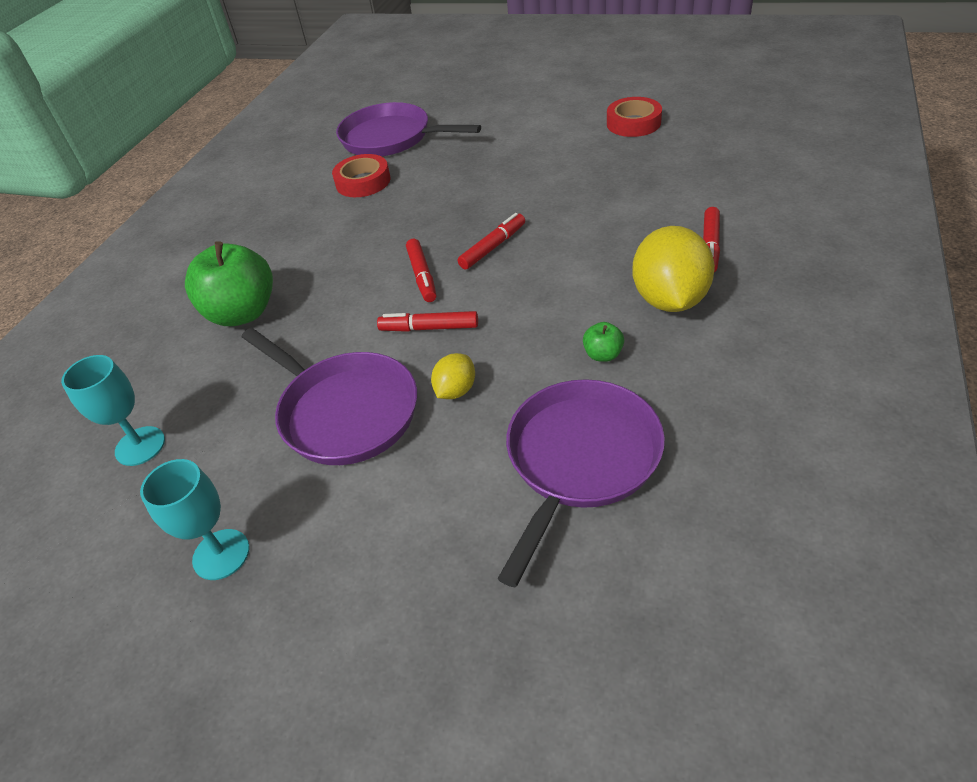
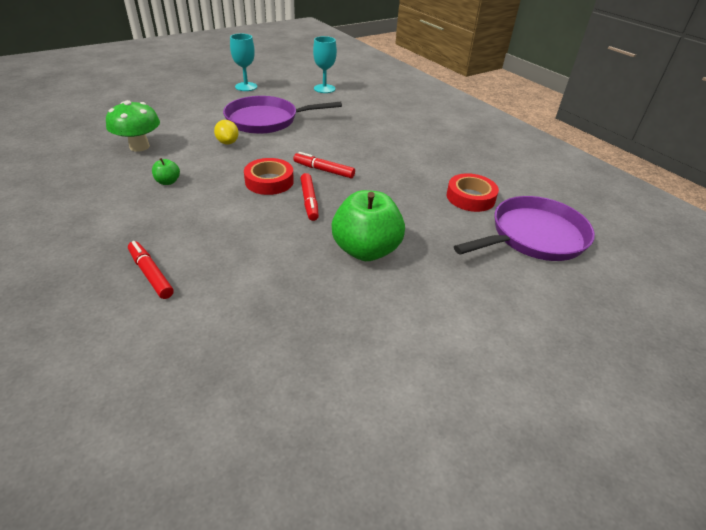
camera: 120 degrees right, 5 degrees down
(242, 313) = (378, 124): green apple -> green apple (366, 250)
(429, 328) = (278, 154): red marker -> none
(580, 460) = (139, 147): purple pan -> green mushroom
(633, 123) = (368, 387): red tape -> red tape (269, 181)
(669, 299) = (152, 224): yellow lemon -> none

